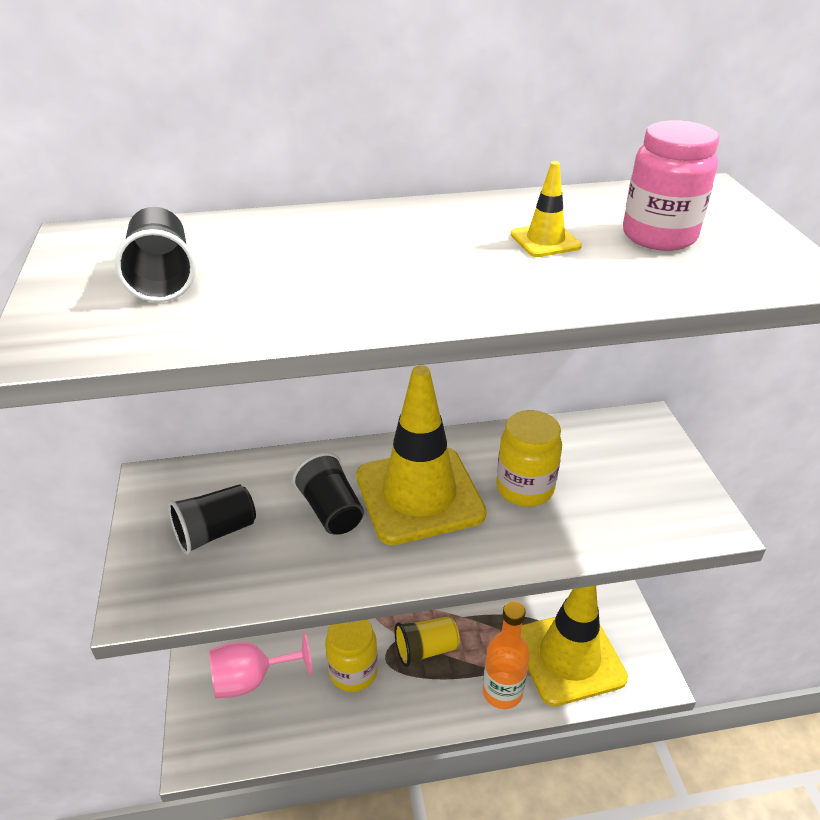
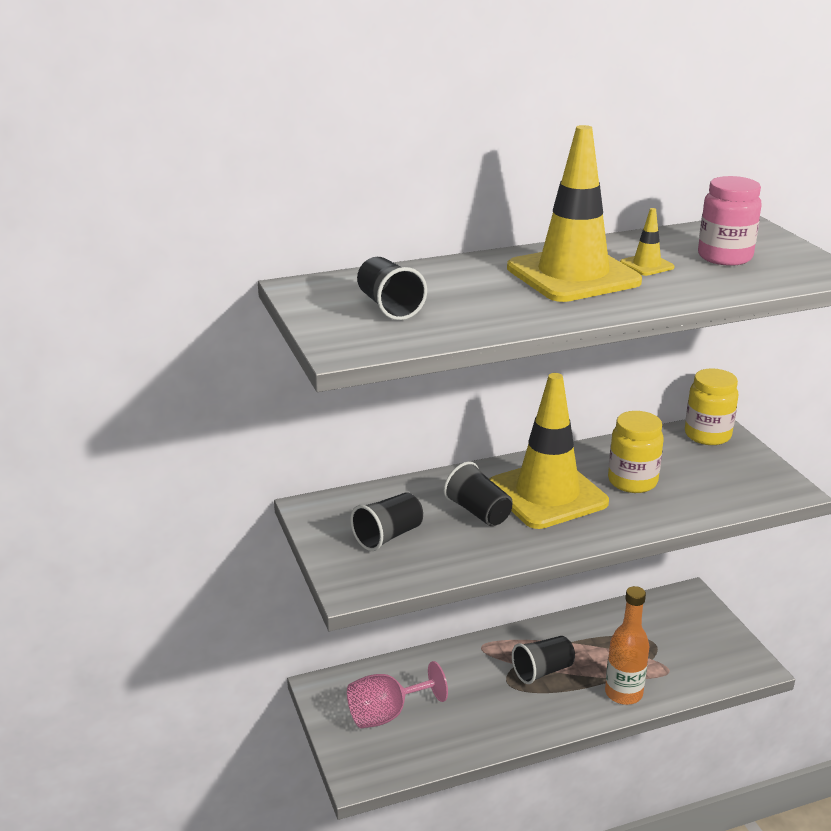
camera: 10 degrees left, 10 degrees down
(353, 671) = (481, 696): yellow jar -> yellow jar (707, 435)
(426, 649) = (542, 671): yellow cup -> black cup
(569, 657) = (675, 660): yellow traffic cone -> yellow traffic cone (573, 275)

